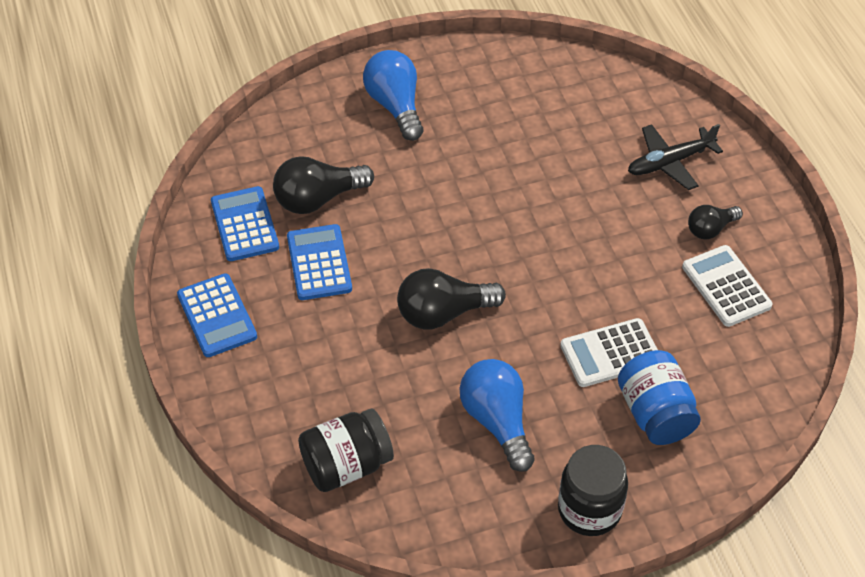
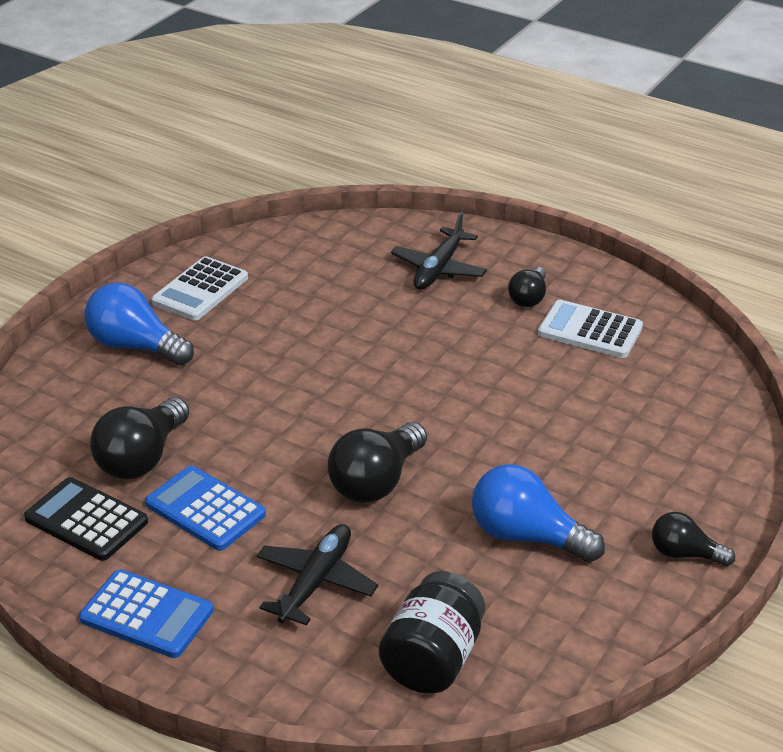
camera: 40 degrees left, 15 degrees down
(245, 224) = (86, 520): blue calculator -> black calculator
(332, 361) = (316, 582): none -> black plane
(589, 509) = (685, 554): black jar -> black light bulb
(610, 353) = (558, 429): white calculator -> white calculator (200, 290)
(655, 413) = (647, 450): blue jar -> none

